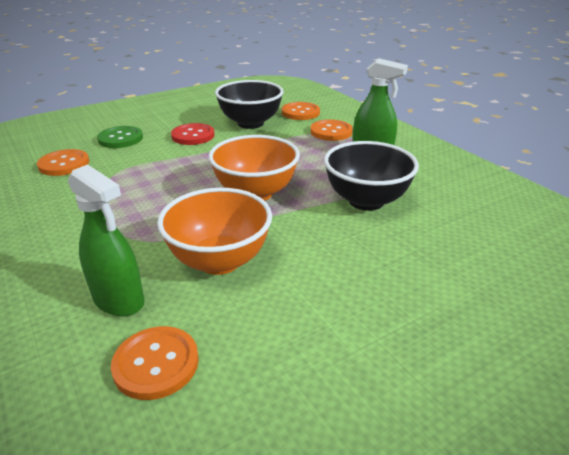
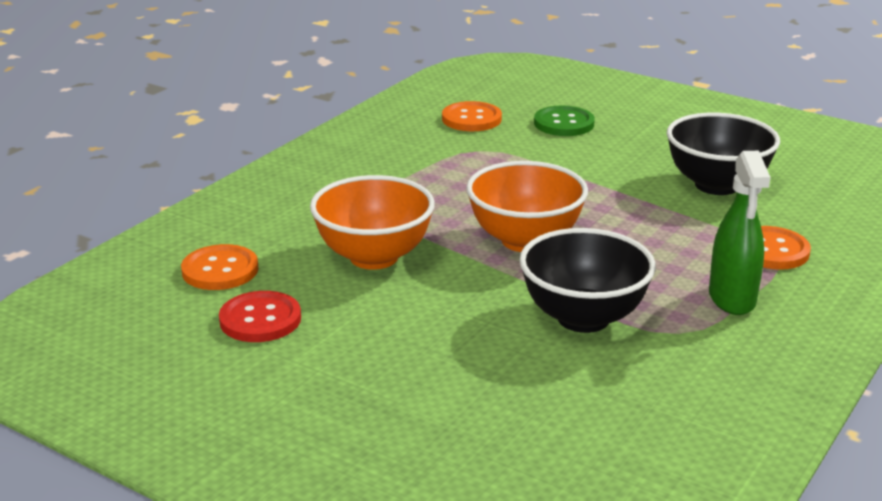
camera: 65 degrees right, 5 degrees down
(119, 300) = (281, 229): green spray bottle -> none
(193, 136) = (626, 160): red button -> red button (260, 319)
(300, 112) = (811, 211): orange button -> none

